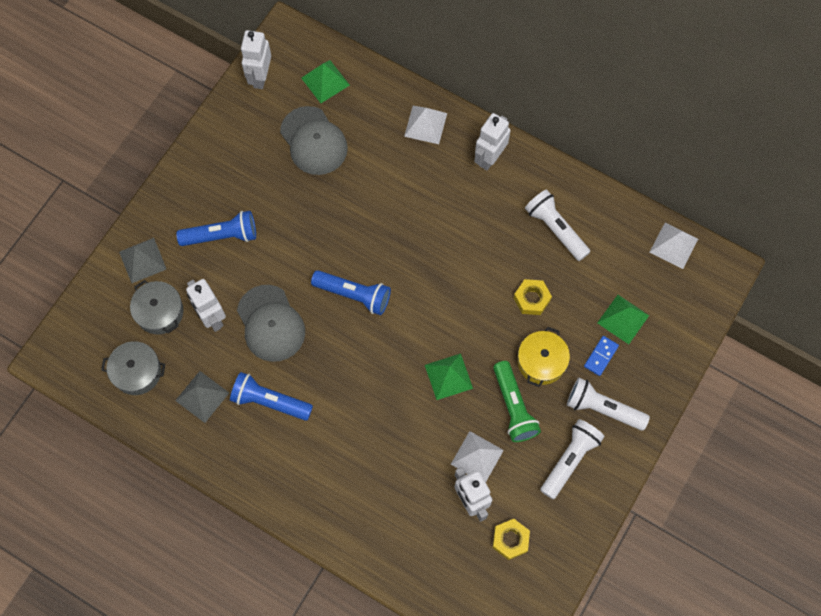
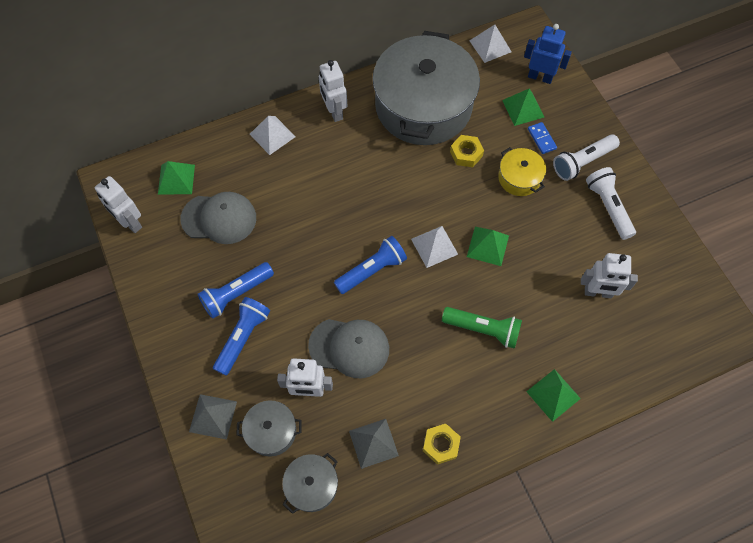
camera: 55 degrees left, 5 degrees down
(270, 401) = (416, 390): blue flashlight -> blue flashlight (236, 294)
(343, 517) = (553, 395): none -> green pyramid
(477, 457) = (566, 266): white pyramid -> white pyramid (434, 246)
(510, 540) = (646, 285): yellow nut -> yellow nut (441, 445)
(513, 407) = (542, 217): green flashlight -> green flashlight (483, 329)
(555, 229) = (423, 106): white flashlight -> grey pot
(673, 313) = (540, 77): none -> blue robot

